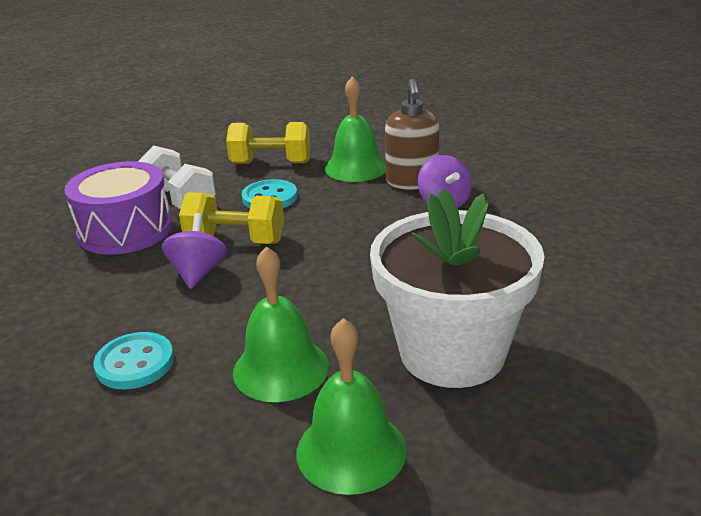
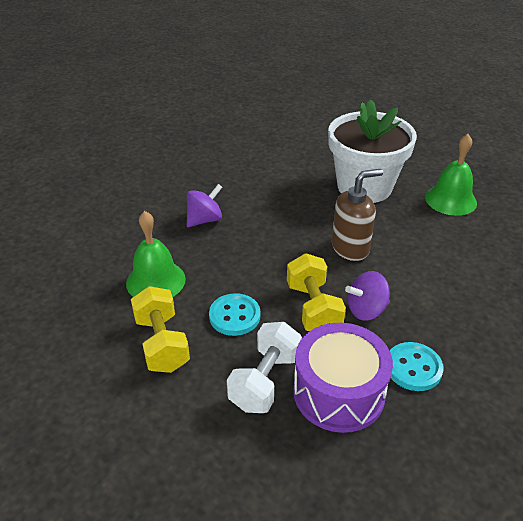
camera: 115 degrees left, 10 degrees up
(135, 363) = (469, 295): turquoise button -> turquoise button (413, 368)
(281, 368) = (422, 236): green bell -> none
(412, 182) = (174, 242): brown soap dispenser -> brown soap dispenser (350, 248)

